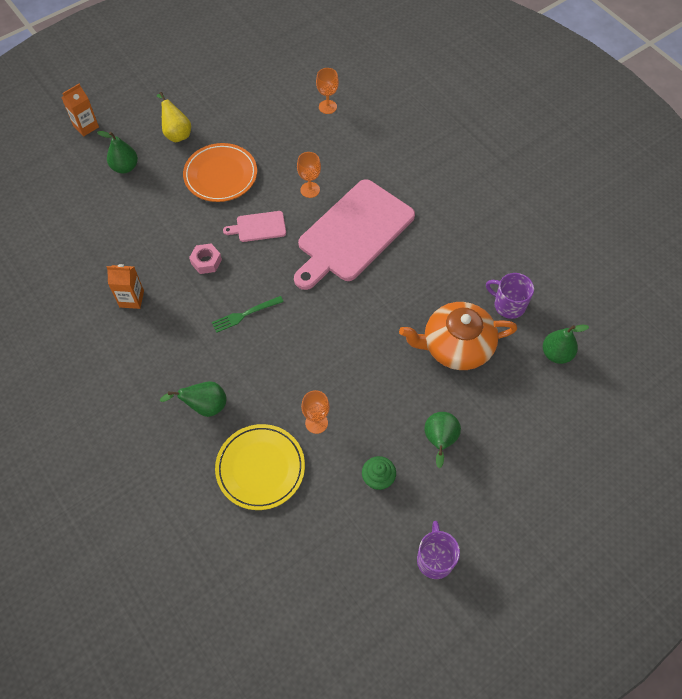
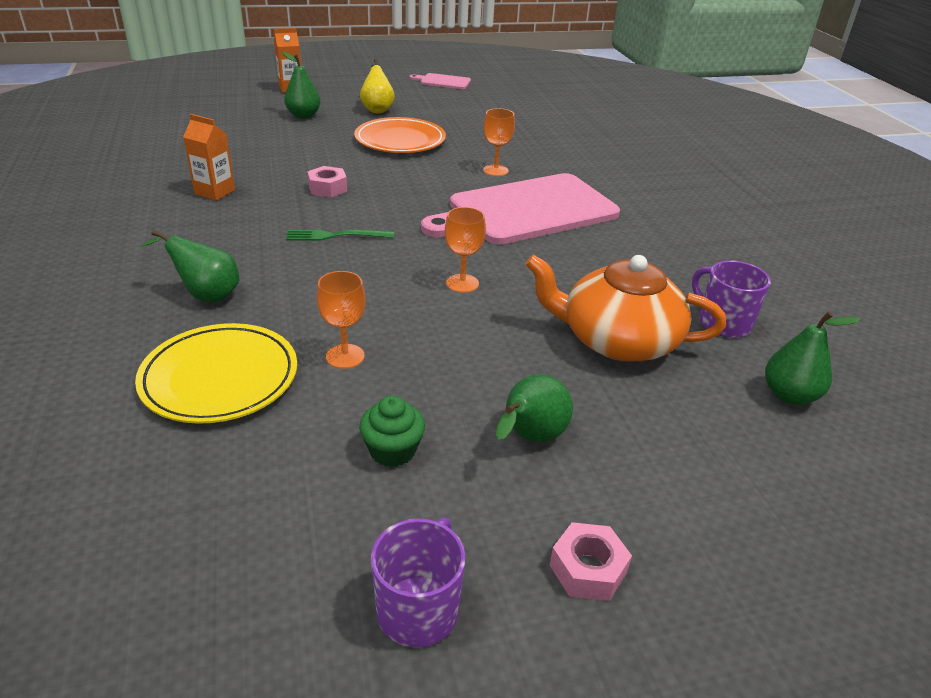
camera: 20 degrees right, 25 degrees down
(258, 227) = (412, 180): pink cutting board -> pink cutting board (443, 81)
(327, 107) = (557, 127): orange goblet -> orange goblet (462, 283)
(495, 508) = (588, 569): none -> pink nut

